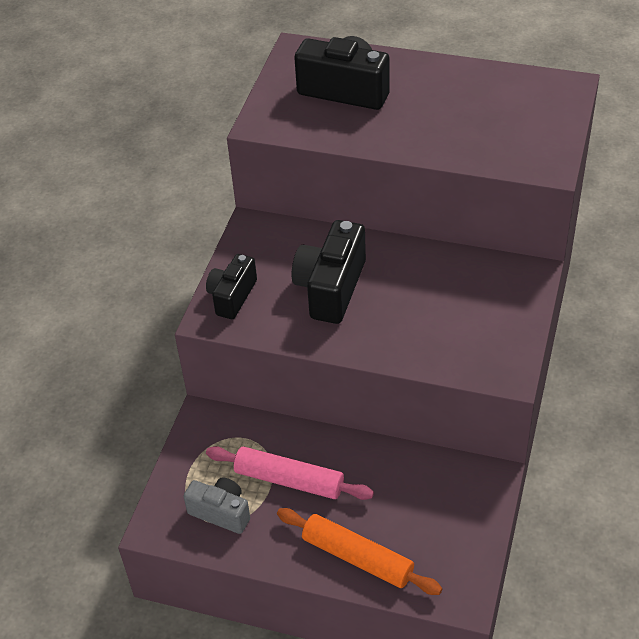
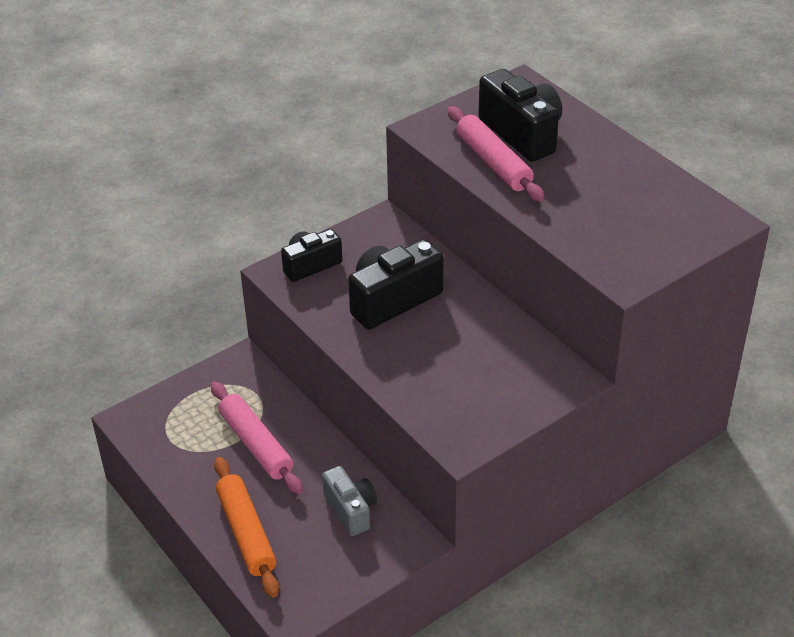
camera: 35 degrees right, 5 degrees down
(221, 512) = (183, 437): grey camera -> grey camera (351, 510)
(350, 125) = (493, 163): none -> pink rolling pin

